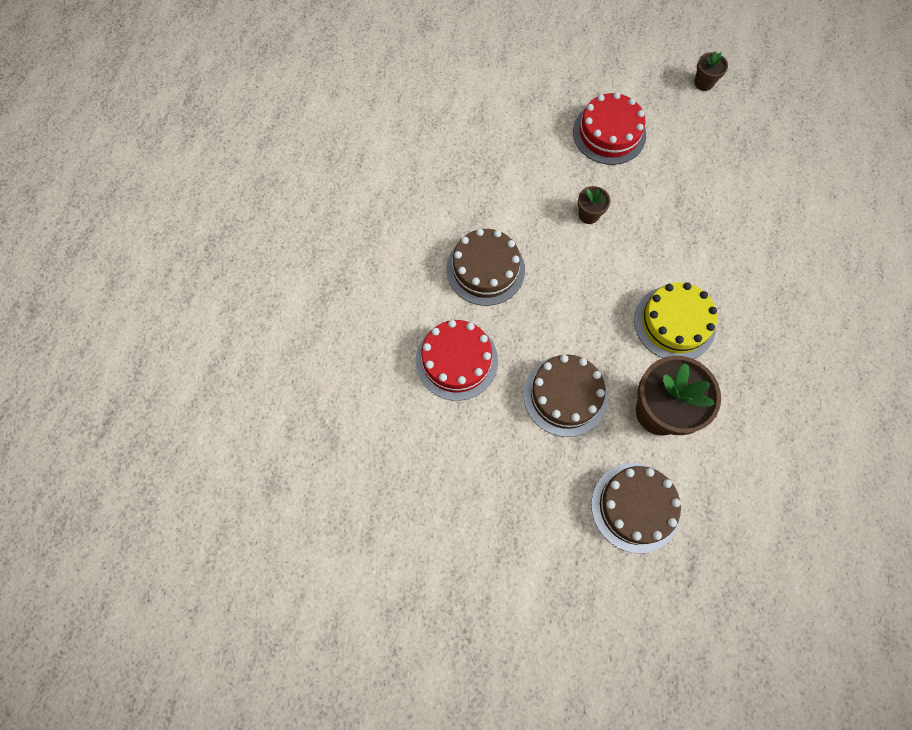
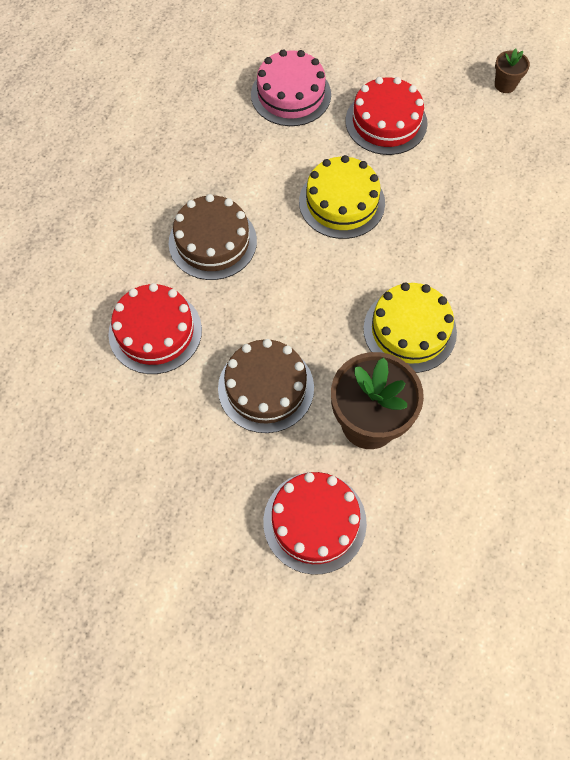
camera: 10 degrees right, 5 degrees down
(519, 119) = (291, 94): none -> pink cake
(588, 215) = (341, 202): brown flower pot -> yellow cake
(635, 507) = (314, 522): brown cake -> red cake

